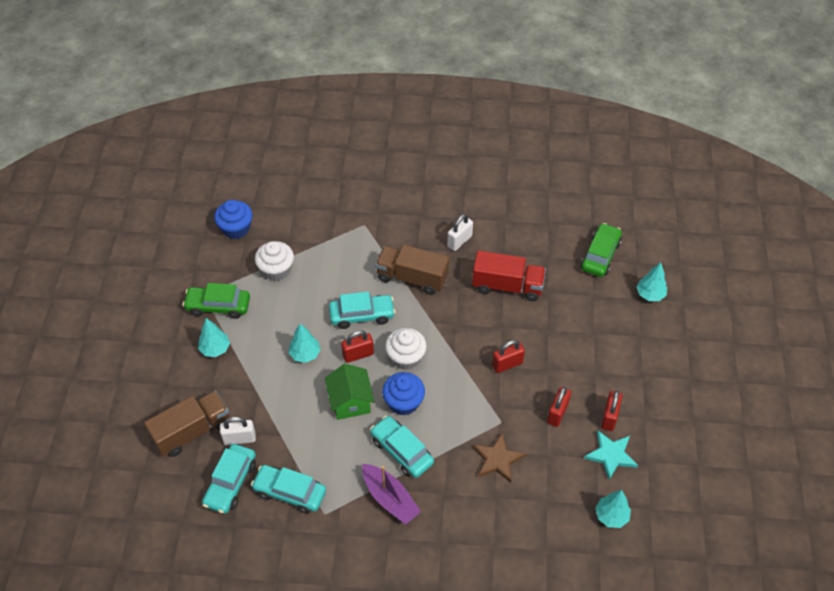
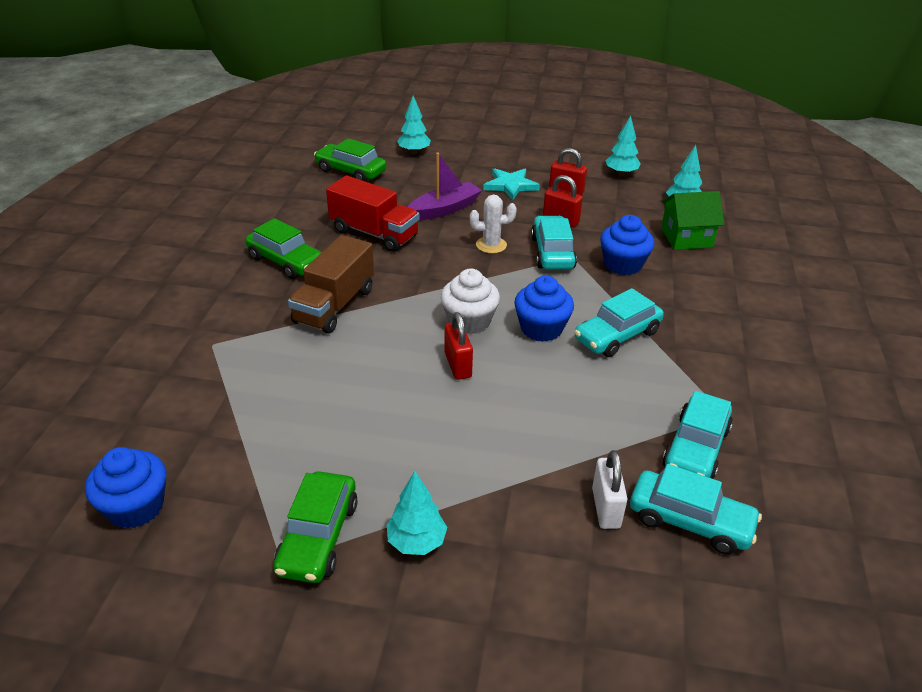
camera: 85 degrees left, 15 degrees down
(192, 431) = (593, 578): brown truck -> none
(276, 270) = (262, 451): white cupcake -> none
(305, 354) = (447, 421): turquoise tree -> turquoise tree (621, 173)
(350, 402) = (538, 377): green house -> green house (686, 238)
(362, 315) = (387, 357): turquoise car -> turquoise car (552, 252)
(390, 498) = (688, 350): purple boat -> purple boat (445, 209)
(459, 241) = (286, 261): white padlock -> green car
(497, 459) = (623, 264): brown star -> blue cupcake
(507, 286) = (374, 233): red truck -> red truck turned 105 degrees clockwise
(507, 364) = (491, 245): red padlock -> white cactus
(611, 455) = (611, 196): turquoise star -> turquoise star (510, 185)

